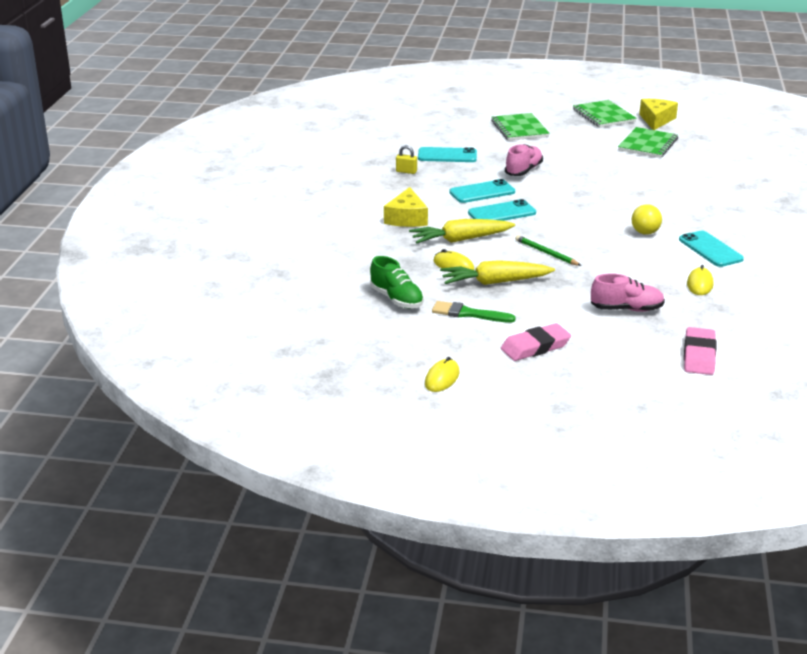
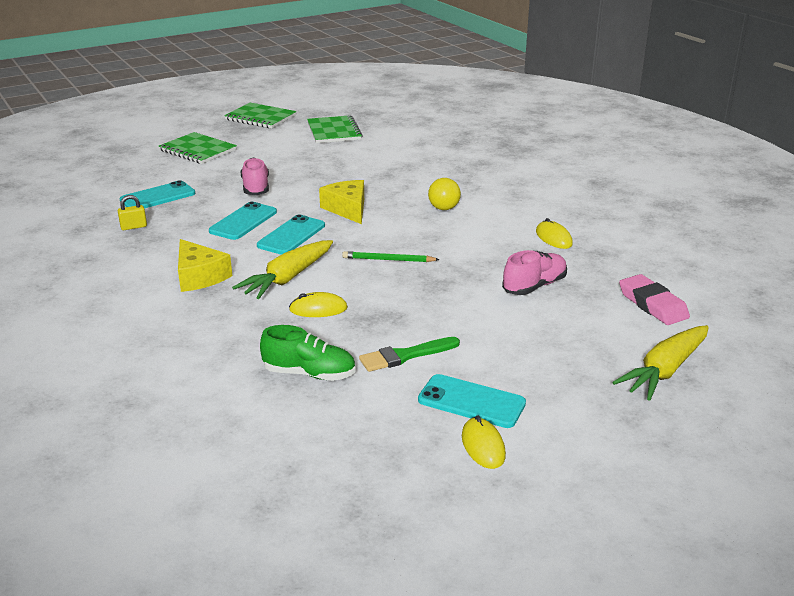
camera: 40 degrees left, 0 degrees up
(495, 282) = (383, 309): yellow carrot -> yellow carrot (665, 371)
(535, 347) = (516, 362): pink eraser -> none
(656, 120) = (311, 109): yellow cheese -> yellow cheese (347, 209)
(710, 249) = (515, 204): turquoise phone -> turquoise phone (471, 402)

